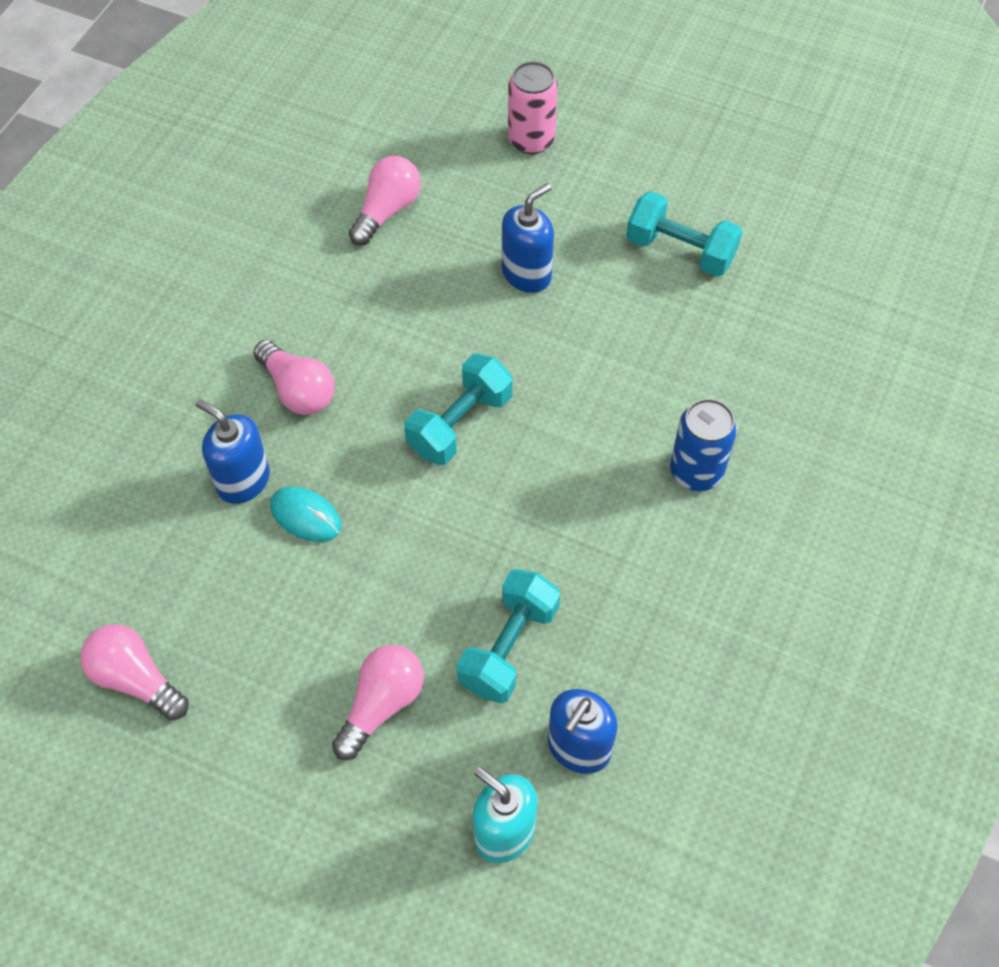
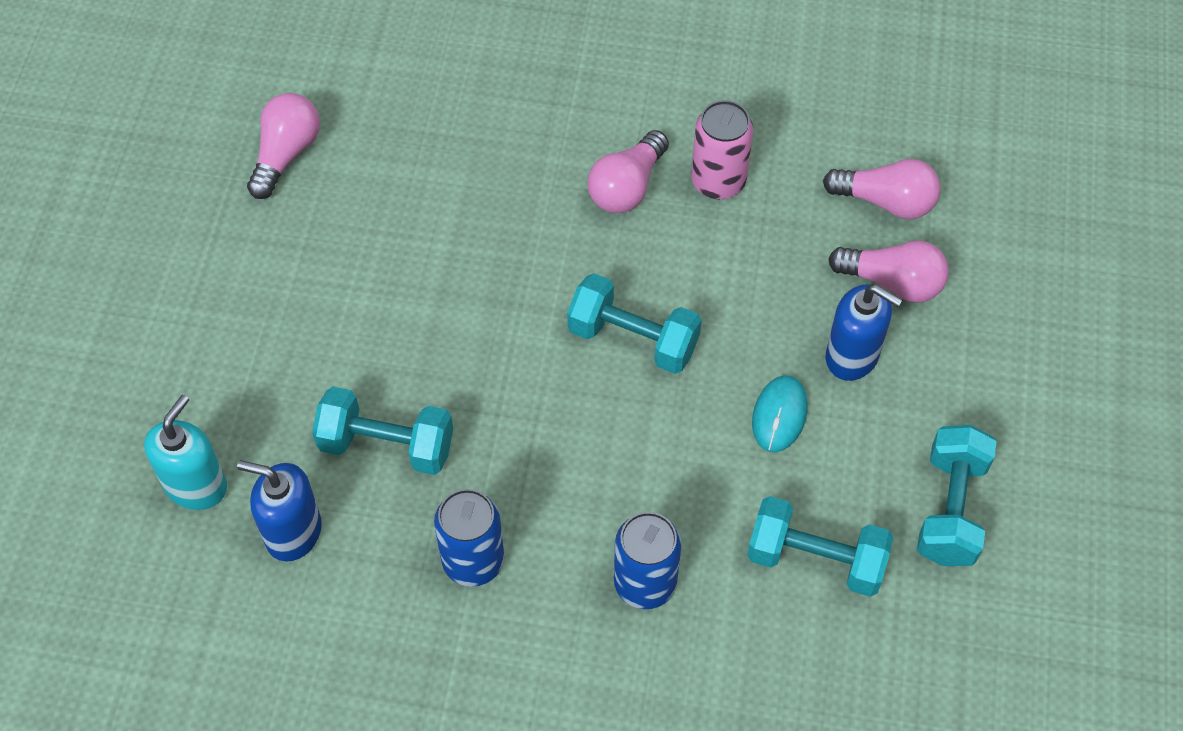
camera: 75 degrees right, 0 degrees up
(243, 480) = (509, 172): blue soap dispenser -> none
(305, 516) = (485, 234): turquoise mouse -> turquoise mouse (779, 415)
(381, 704) = (302, 351): pink light bulb -> pink light bulb (892, 282)
(531, 140) = (1051, 316): pink can -> pink can (718, 181)
(645, 598) = (473, 561): none -> blue can
(702, 348) = (815, 559): none -> turquoise dumbbell

